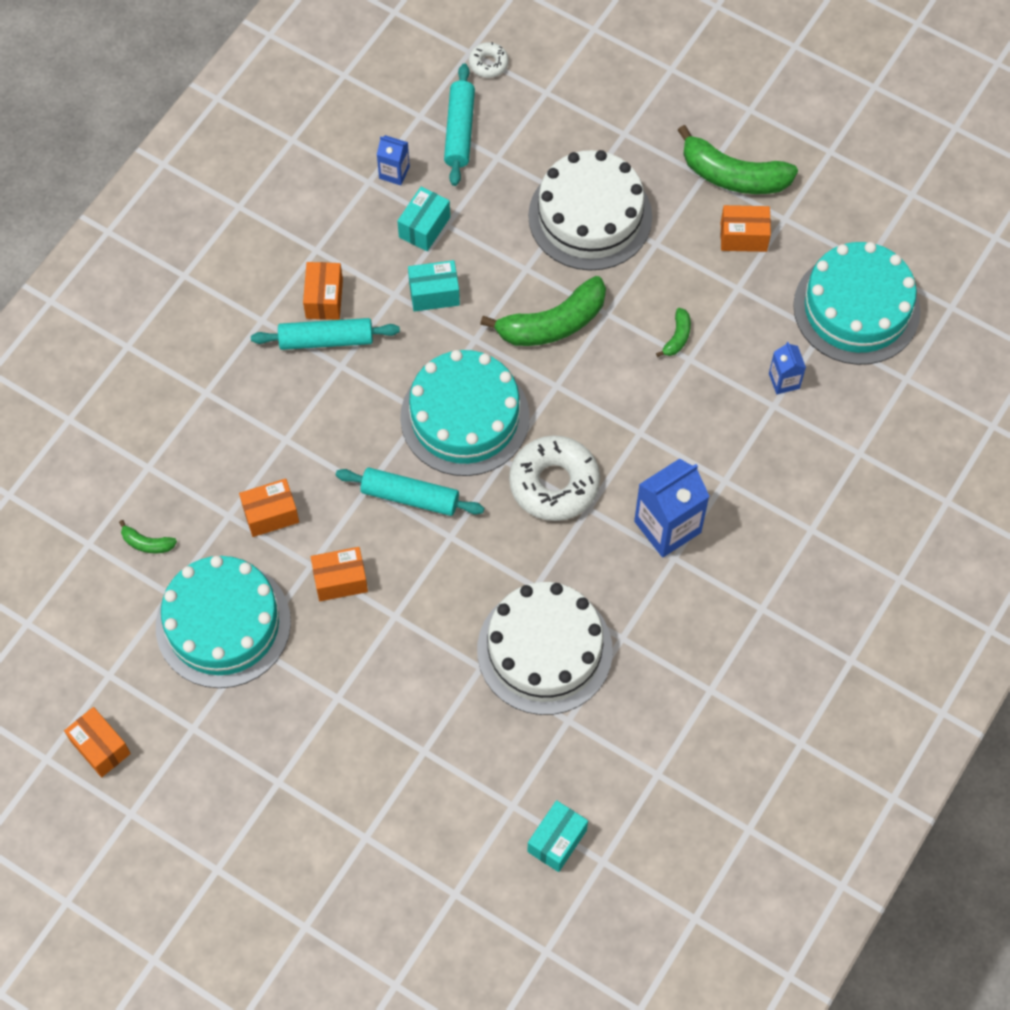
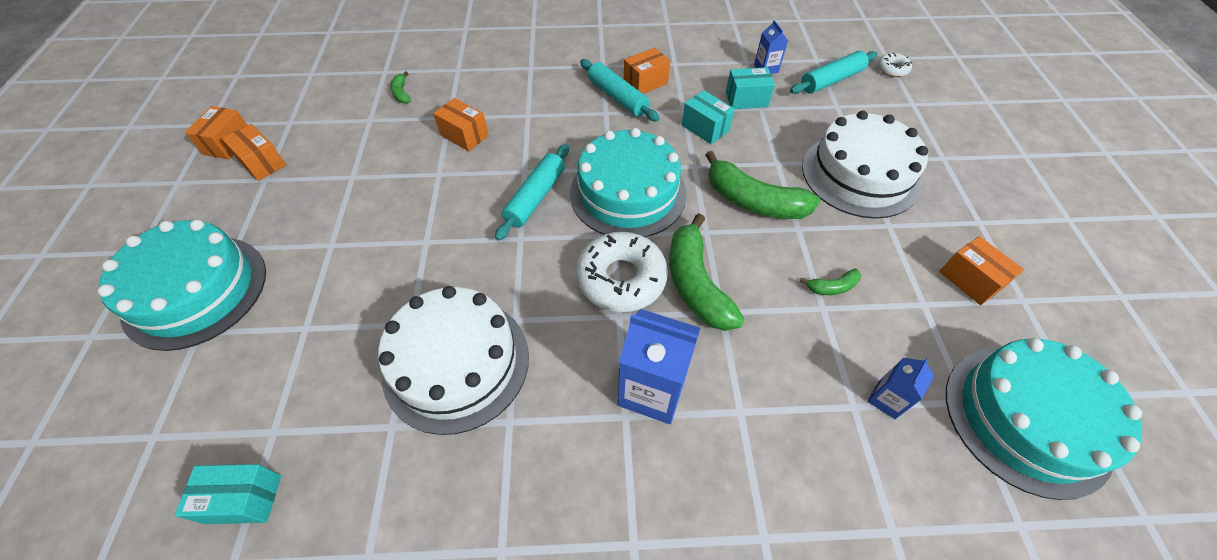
camera: 55 degrees right, 10 degrees down
(223, 624) = (361, 154): turquoise cake -> turquoise cake (195, 290)
(340, 580) = (436, 195): orange box -> orange box (262, 163)
(410, 497) = (535, 197): turquoise rolling pin -> turquoise rolling pin turned 45 degrees clockwise
(733, 175) = (1006, 241): green banana -> green banana (696, 284)

